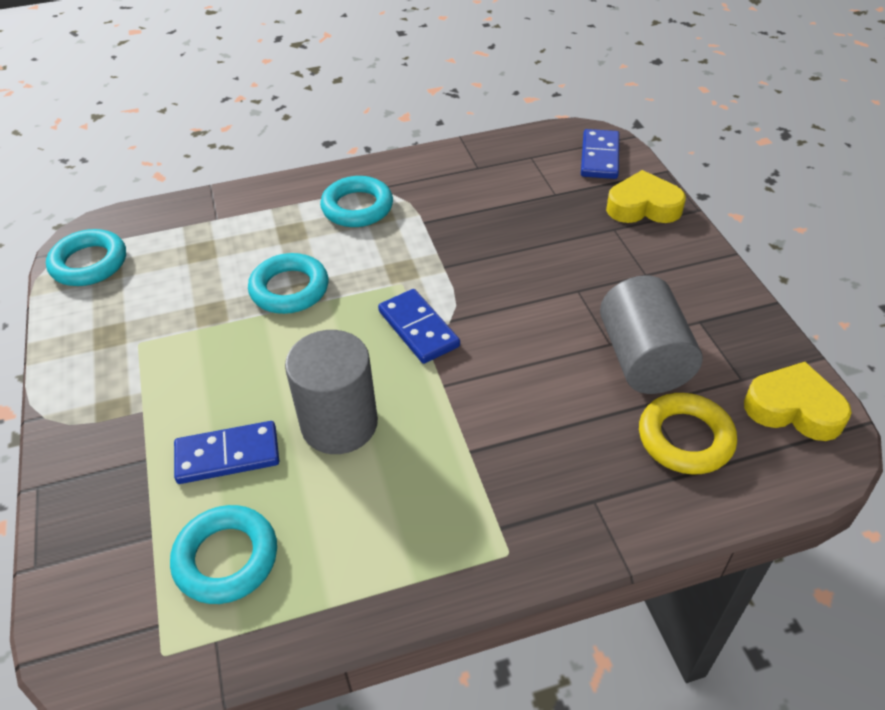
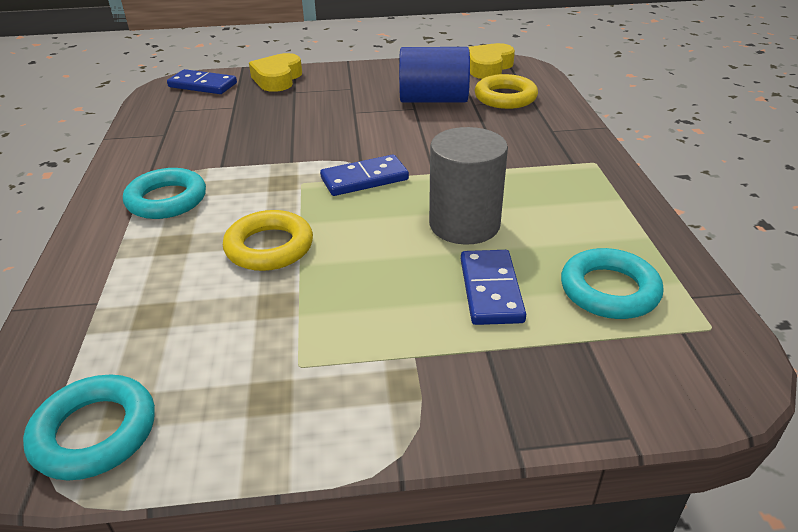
camera: 80 degrees left, 10 degrees down
(289, 289) = (269, 247): turquoise ring -> yellow ring
(643, 359) = (433, 100): grey cylinder -> blue cylinder

